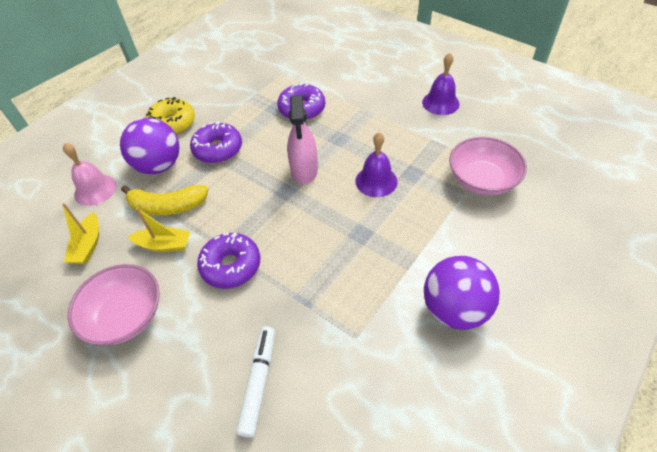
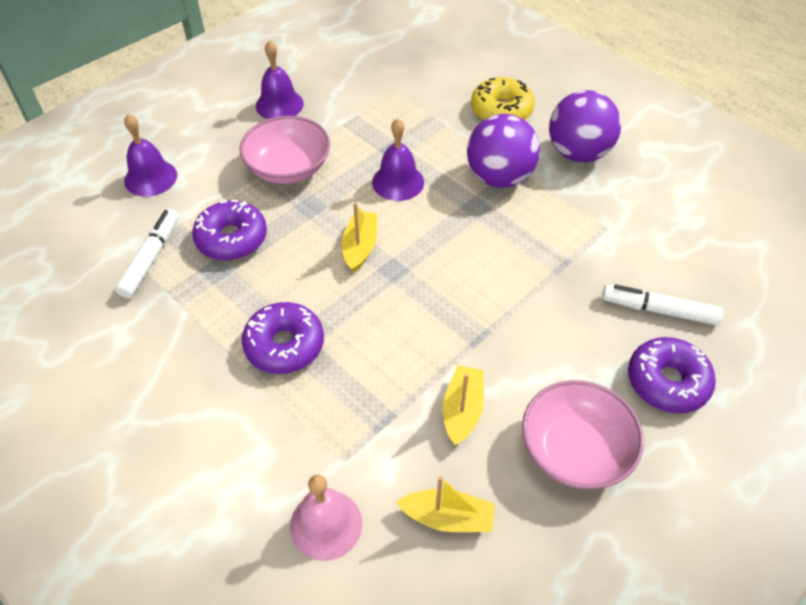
camera: 85 degrees left, 0 degrees up
(159, 165) = (296, 427): purple ball -> purple ball (499, 177)
(167, 206) = (389, 410): yellow banana -> none
(172, 123) = (194, 412): yellow donut -> yellow donut (501, 110)
(231, 265) = (507, 332): purple donut -> purple donut (667, 382)
(281, 81) = (151, 258): none -> white marker
(304, 170) = (360, 247): pink spray bottle -> yellow boat
(347, 64) = (150, 178): none -> purple bell
(482, 180) = (418, 100): pink bowl -> pink bowl (288, 168)

